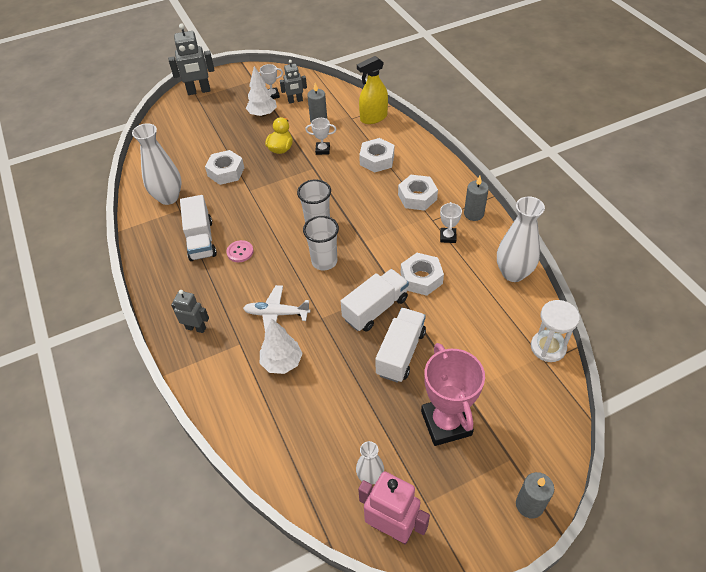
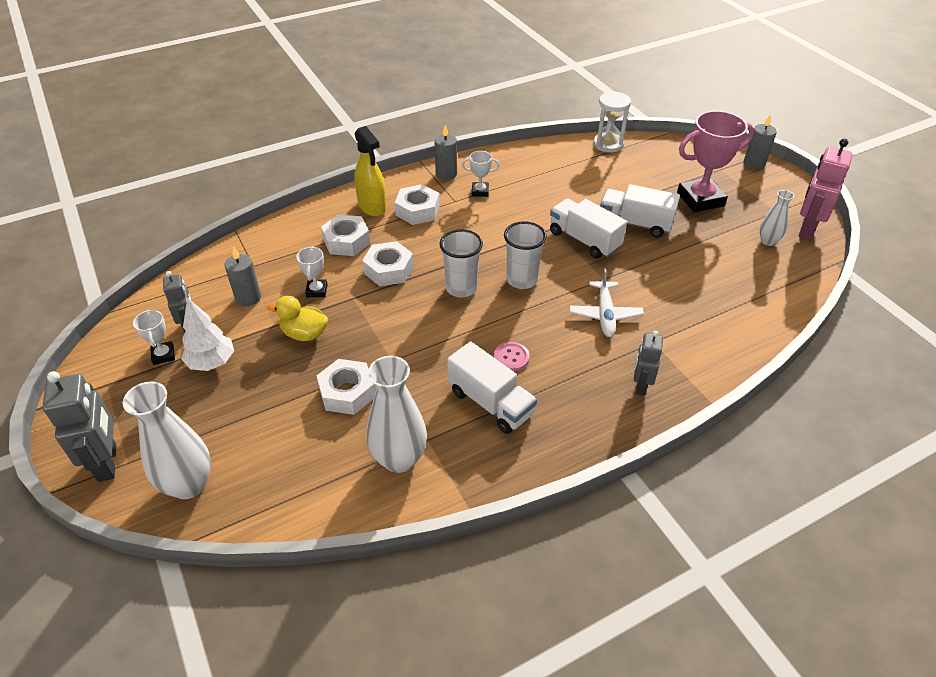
camera: 95 degrees left, 5 degrees down
(201, 240) = (490, 402): white truck -> white truck turned 60 degrees clockwise
(282, 362) = (668, 305): white tree -> none
(373, 118) = (258, 245): yellow spray bottle -> yellow spray bottle (372, 207)
(421, 278) = (539, 210): white nut -> white nut (389, 270)
(513, 273) = (526, 155): white vase -> white vase (188, 484)

